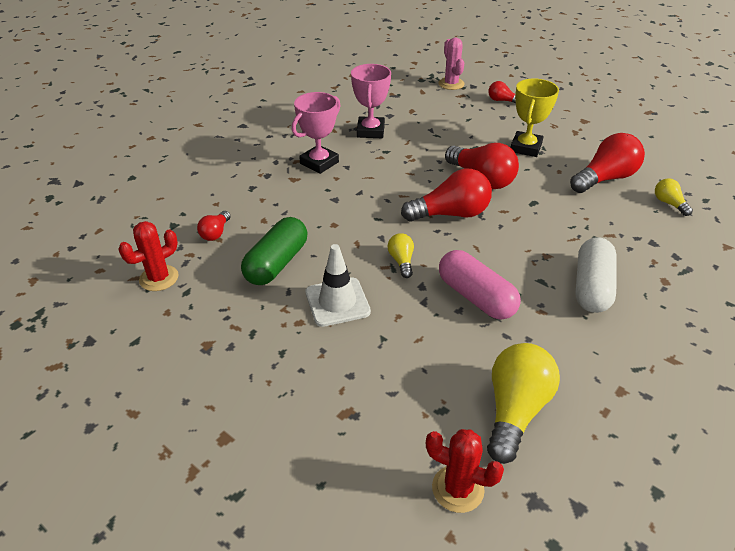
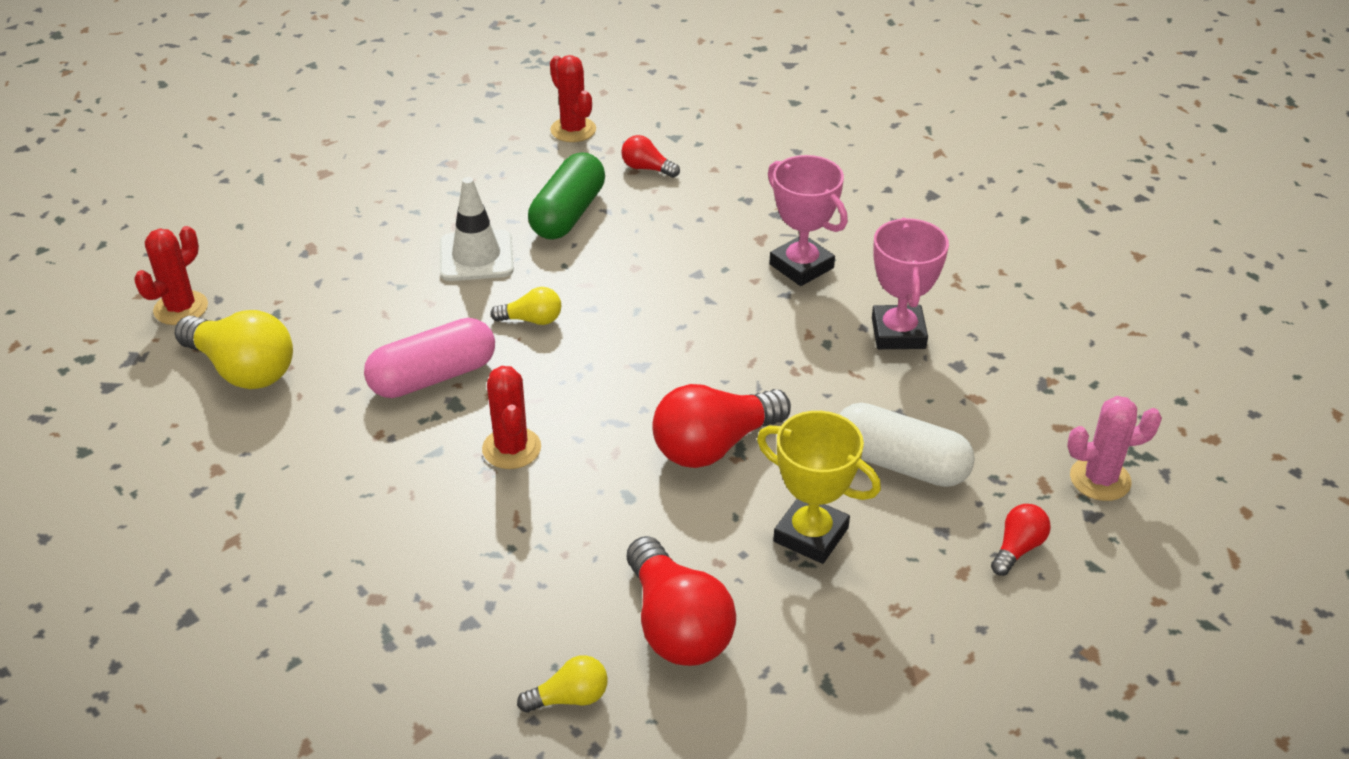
camera: 100 degrees right, 0 degrees up
(277, 263) = (568, 214): green capsule -> green capsule turned 75 degrees clockwise
(370, 131) = (898, 333): pink trophy -> pink trophy turned 75 degrees clockwise
(450, 214) = (625, 388): red light bulb -> none
(522, 249) = (511, 448): none -> red cactus
(591, 287) = (400, 503): white capsule -> white capsule (900, 464)

